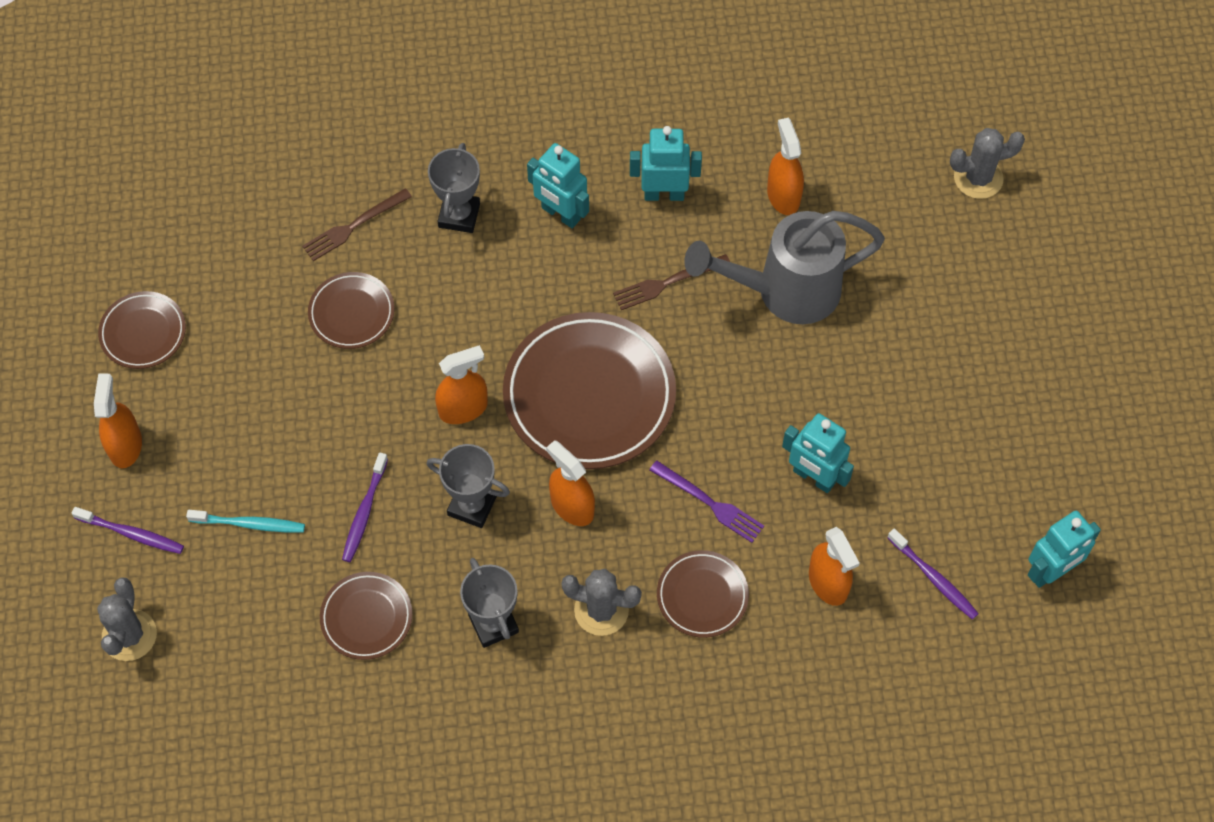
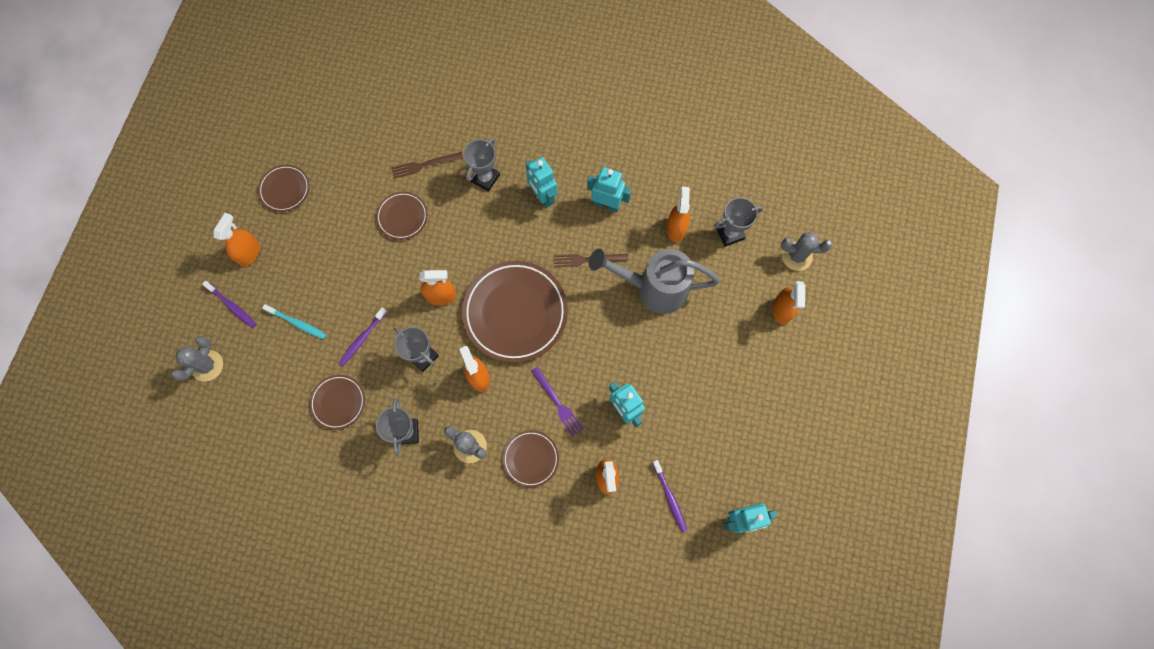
camera: 20 degrees right, 10 degrees up
(866, 177) = (730, 233): none -> grey trophy
(987, 260) = (781, 310): none -> orange spray bottle

